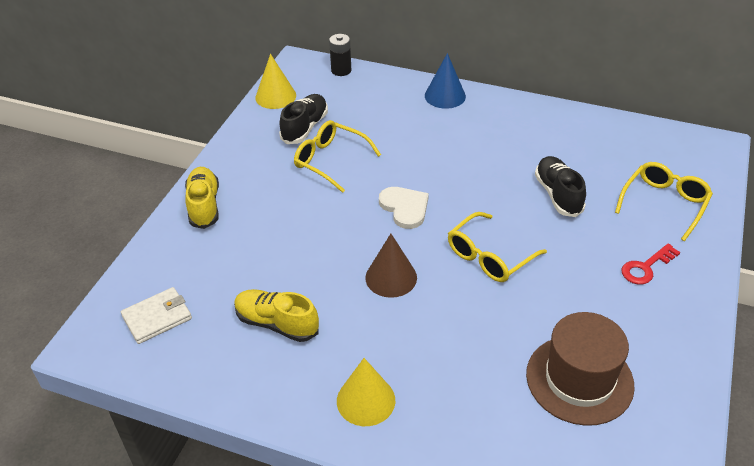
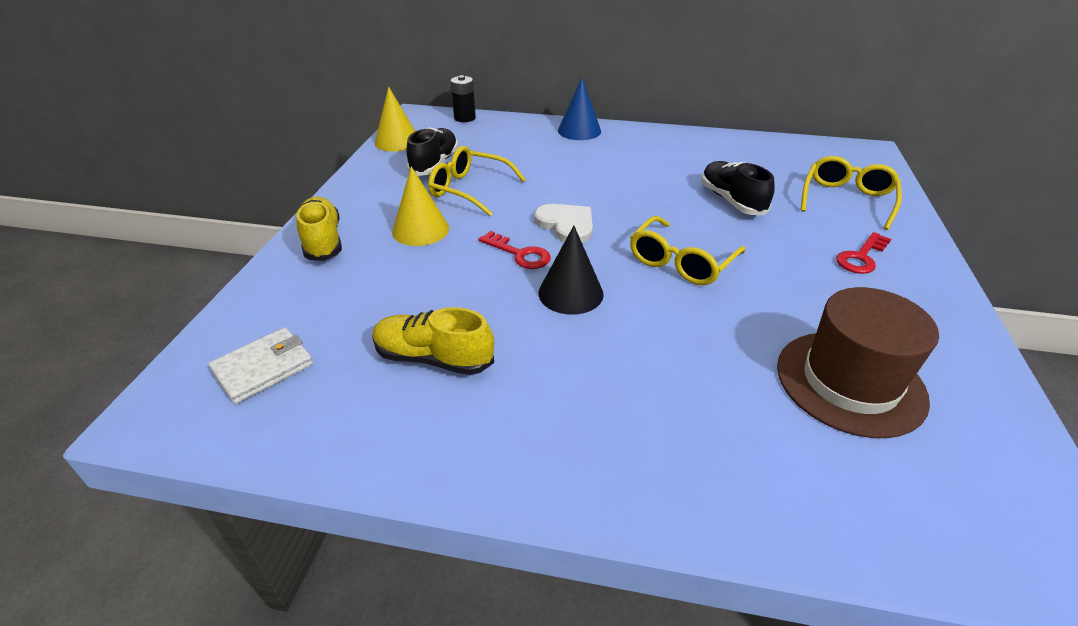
camera: 10 degrees left, 5 degrees down
(359, 234) = (519, 254): none -> red key
(366, 400) = (578, 442): yellow cone -> yellow cone (420, 230)
(391, 277) = (570, 293): brown cone -> black cone

